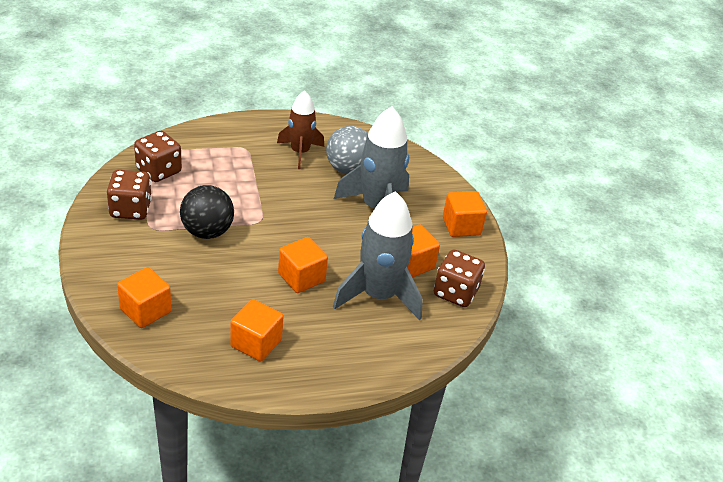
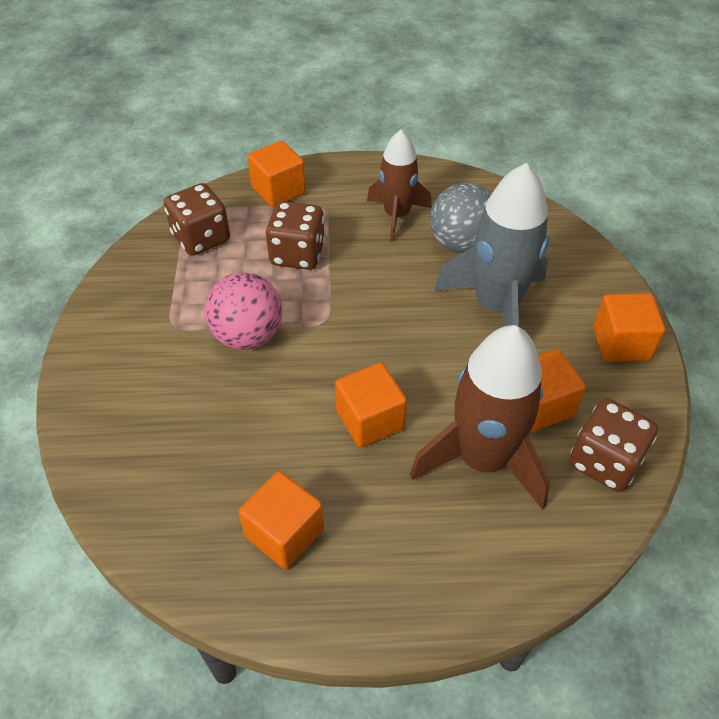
camera: 15 degrees right, 10 degrees up
(130, 209) = (151, 296): brown dice -> brown dice (297, 254)
(145, 310) = (135, 463): orange cube -> orange cube (278, 190)
(207, 232) = (248, 336): black ball -> pink ball
(378, 295) = (482, 459): grey rocket -> brown rocket

